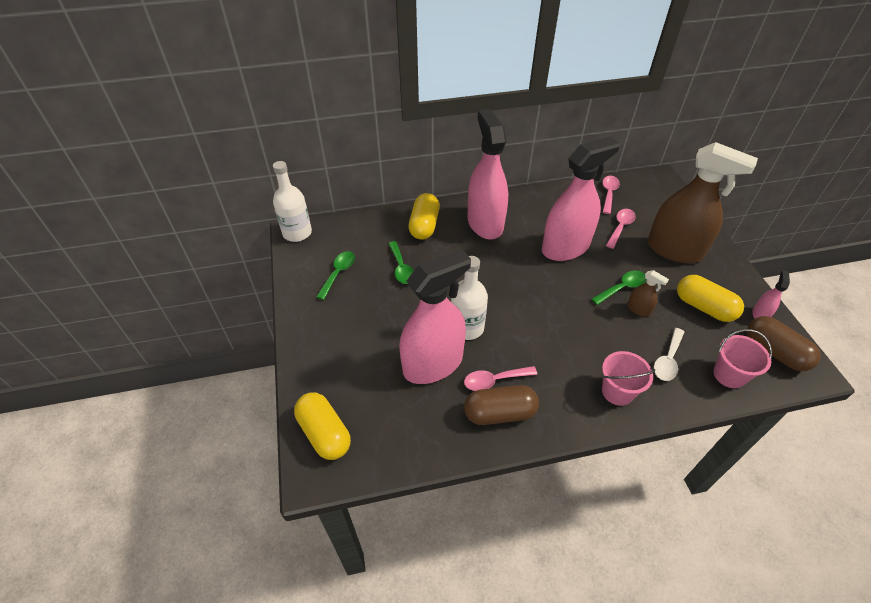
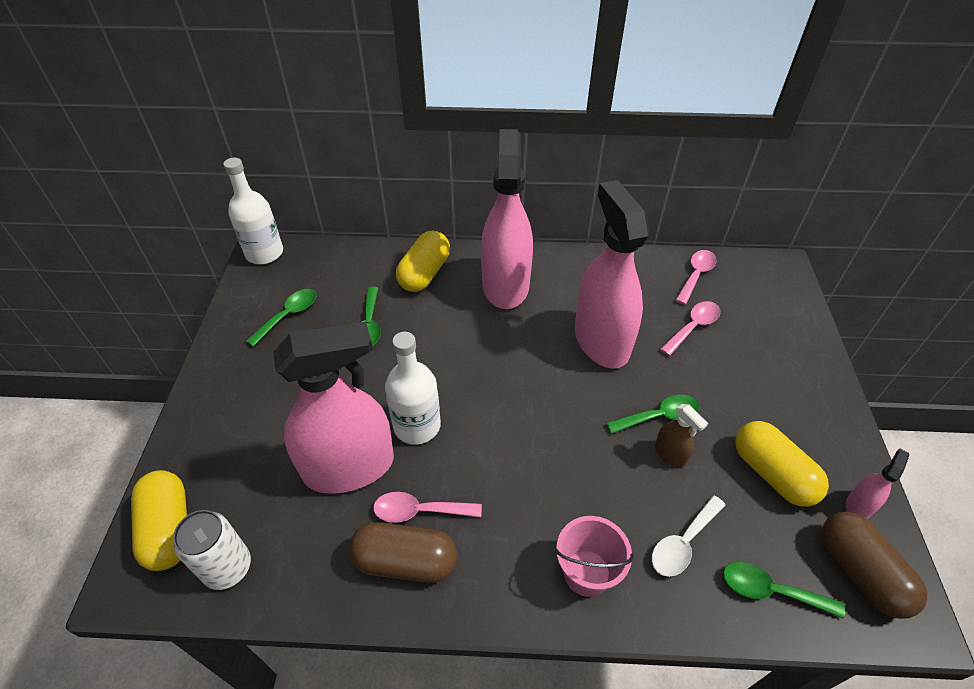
camera: 15 degrees right, 0 degrees up
(380, 447) = (227, 567): none -> white can
(565, 247) = (601, 340): pink spray bottle -> pink spray bottle turned 90 degrees counterclockwise
(674, 250) = (760, 376): brown spray bottle -> none
(729, 375) = (771, 590): pink bucket -> green spoon

